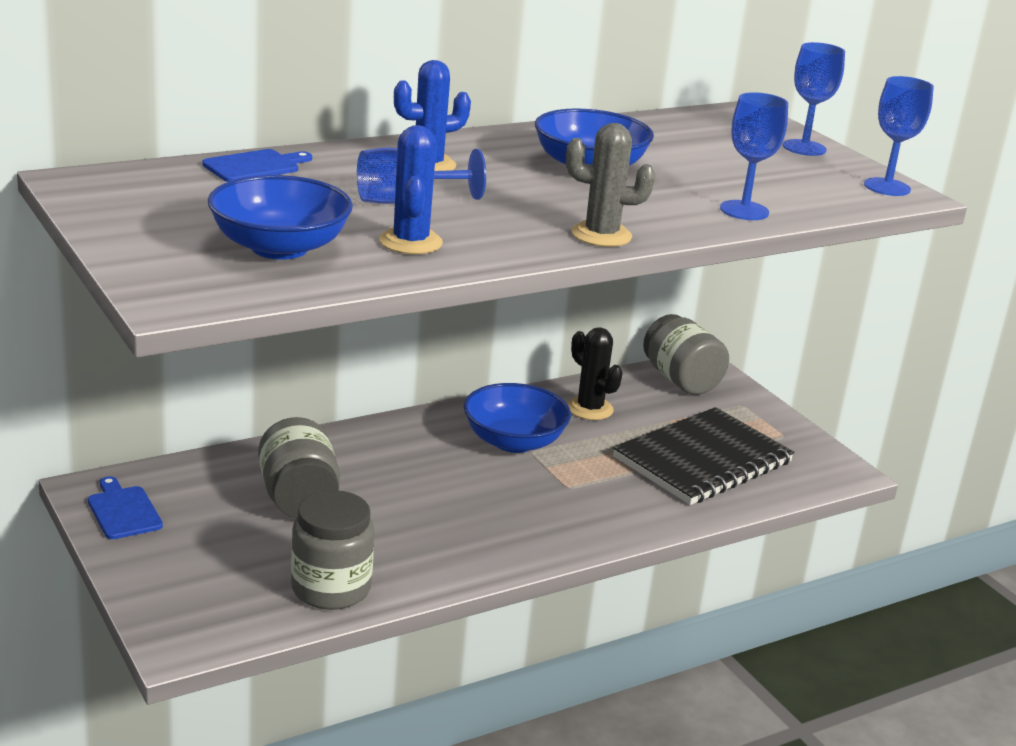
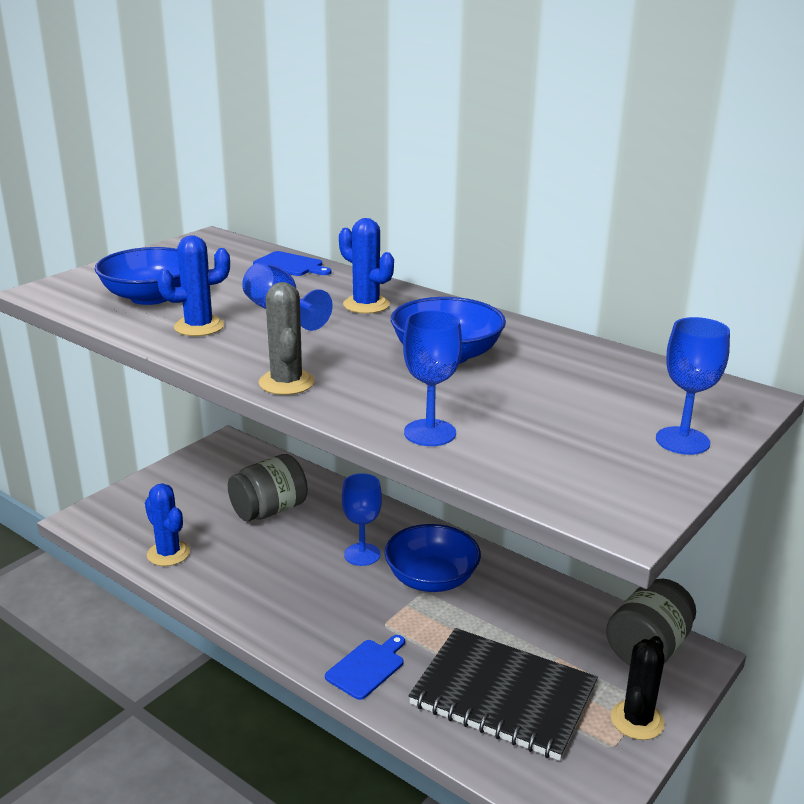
camera: 70 degrees right, 0 degrees up
(123, 511) = (211, 458): blue cutting board -> blue cutting board (367, 667)
(331, 588) = (168, 553): grey jar -> blue cactus
(590, 409) = (528, 605): black cactus -> black cactus (637, 720)
(887, 187) = (627, 503): blue goblet -> blue goblet (362, 554)

